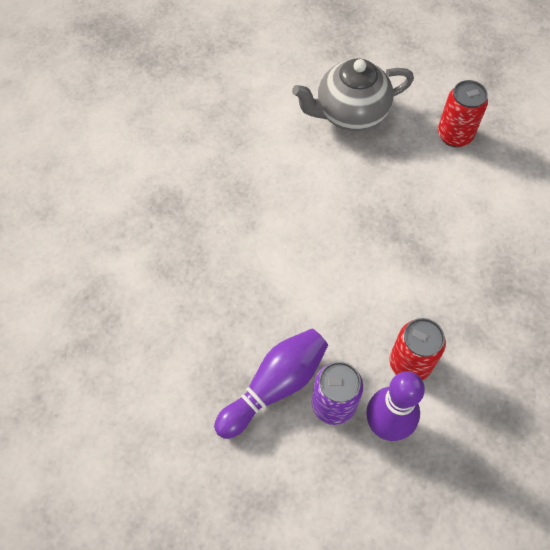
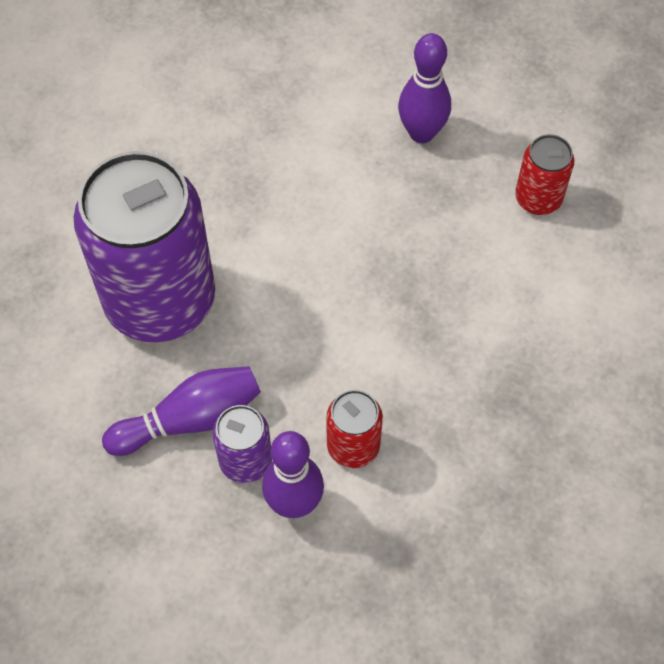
camera: 20 degrees right, 0 degrees up
(210, 299) = (160, 300): none -> purple can
(350, 113) = (421, 133): grey teapot -> purple bowling pin

